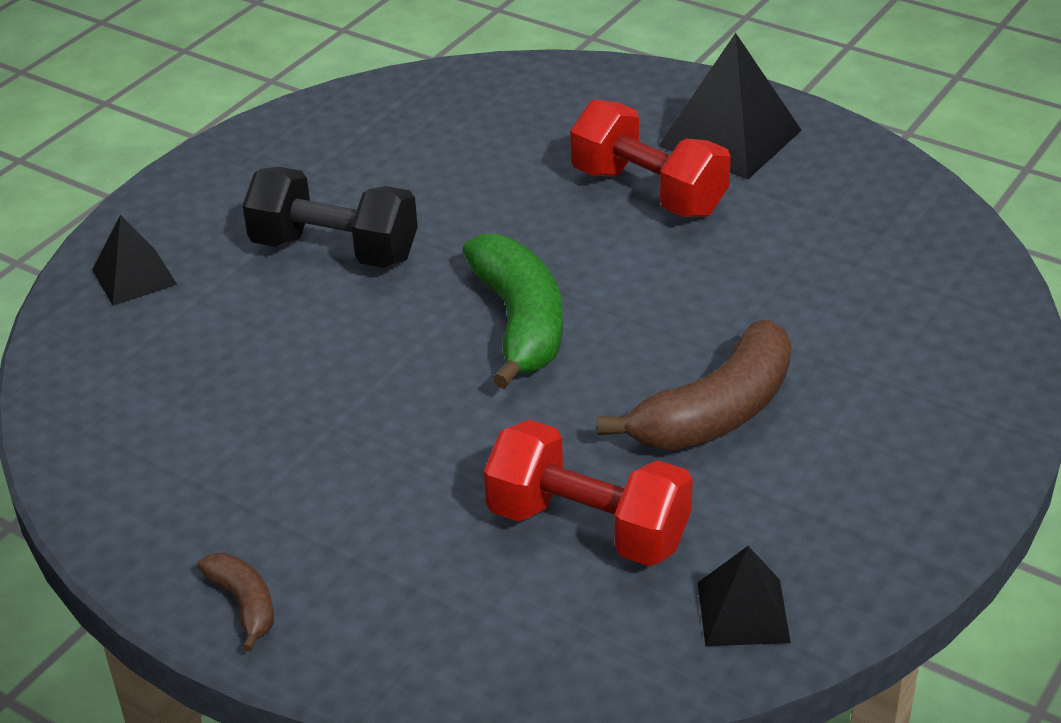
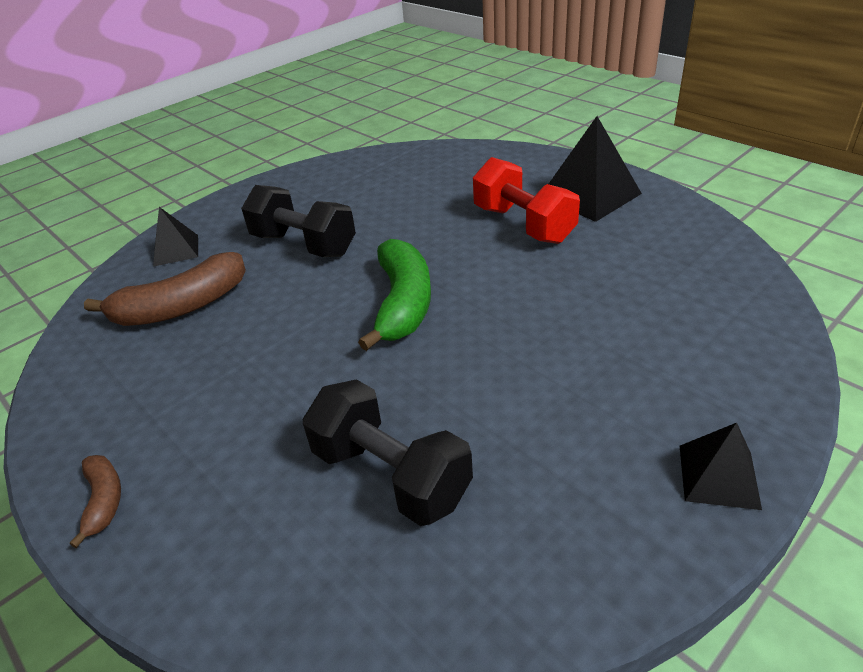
camera: 15 degrees right, 0 degrees up
(588, 527) = (391, 475): red dumbbell -> black dumbbell
(716, 412) = (526, 389): brown banana -> brown banana (182, 306)
(743, 612) = (496, 585): black pyramid -> black pyramid (718, 476)

